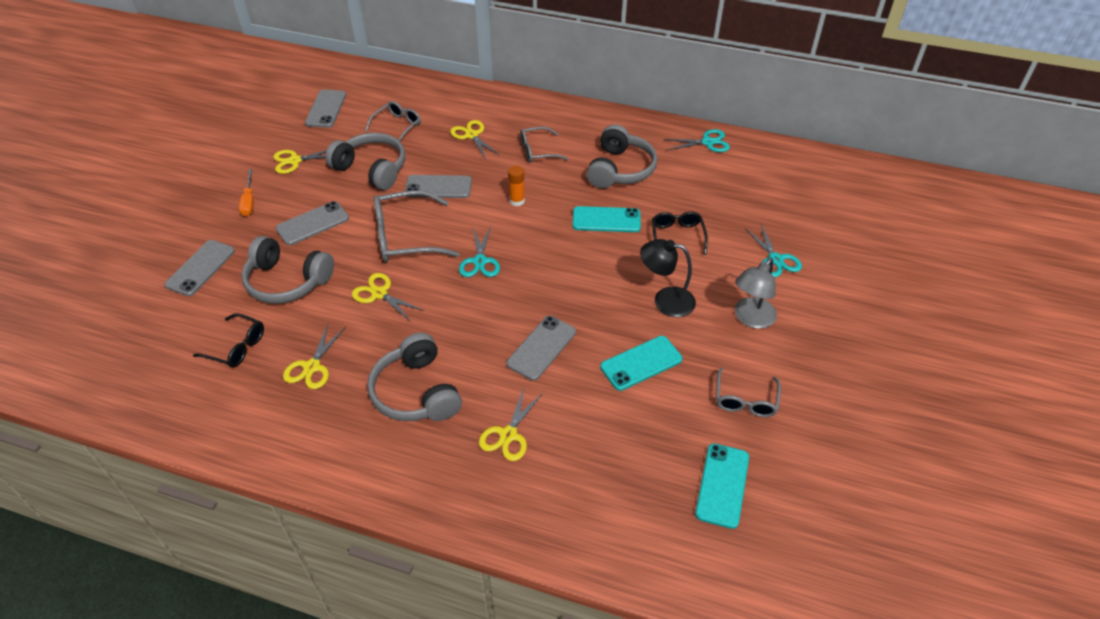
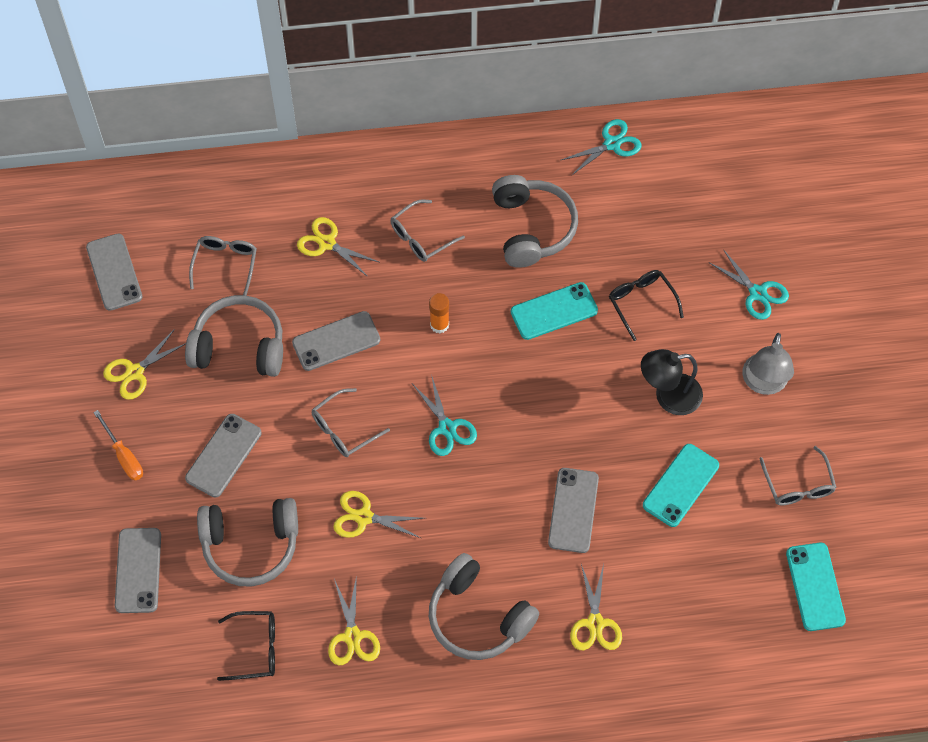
camera: 25 degrees left, 15 degrees up
(405, 237) = (344, 429): grey glasses -> grey glasses, size x0.60

